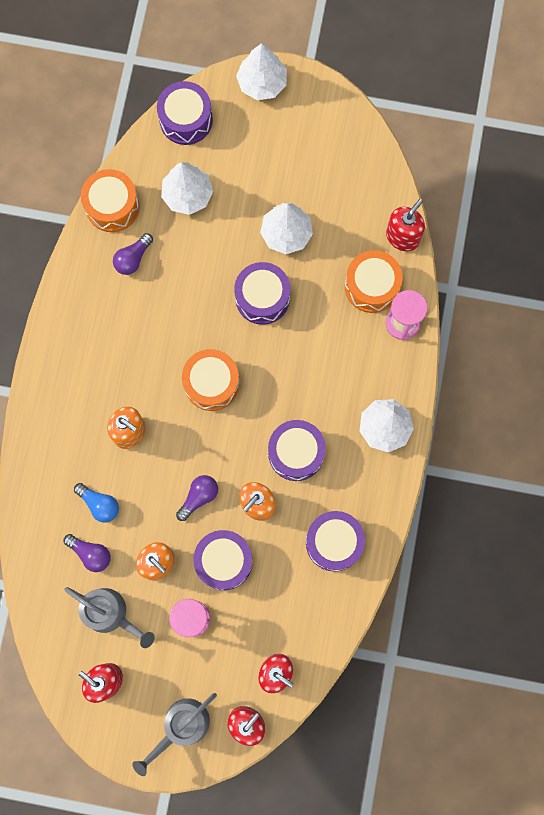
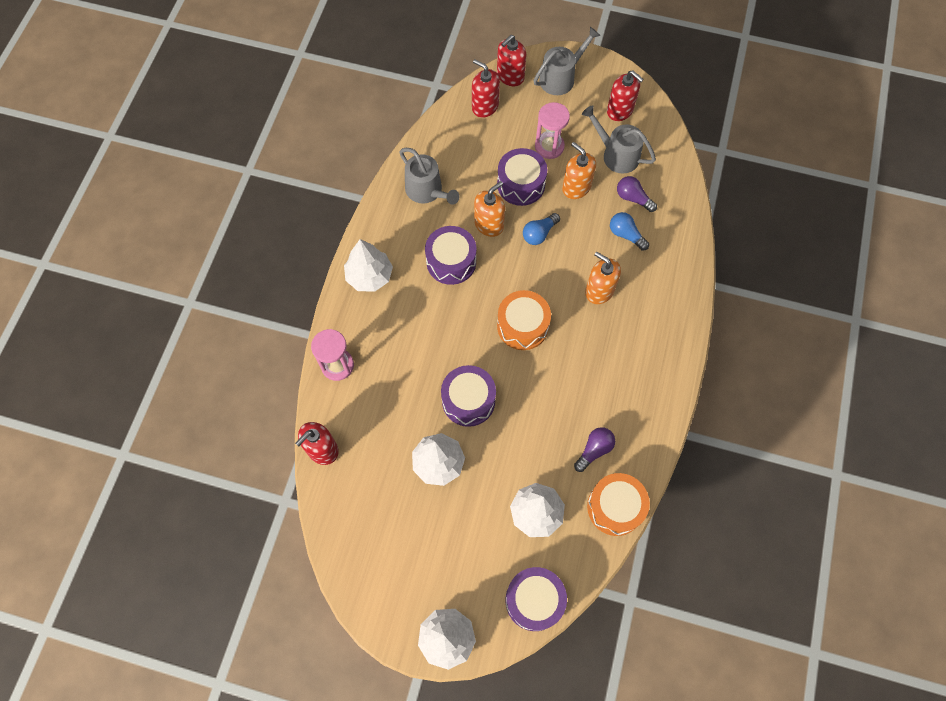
camera: 175 degrees left, 10 degrees down
(199, 497) = (539, 234): purple light bulb -> blue light bulb
(334, 542) = (427, 191): purple drum -> grey watering can
(371, 286) = (361, 403): orange drum -> none

